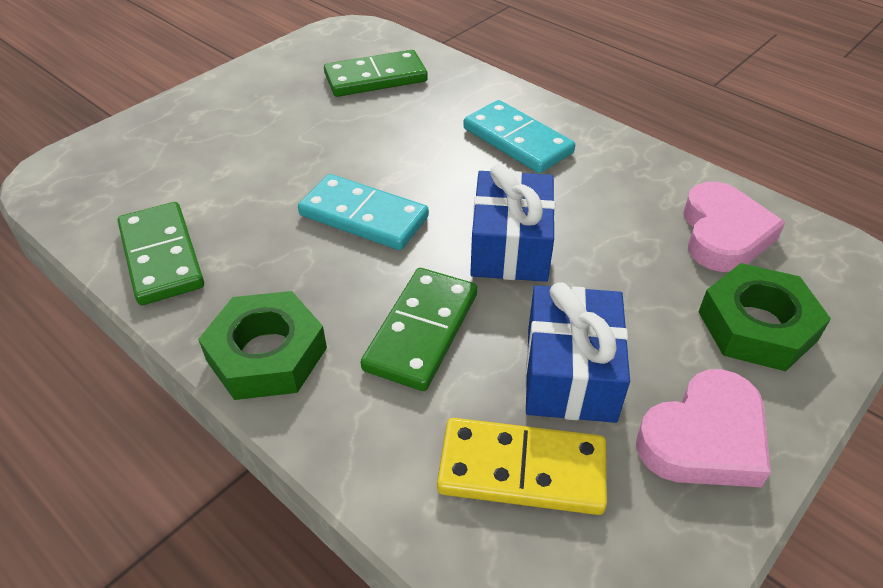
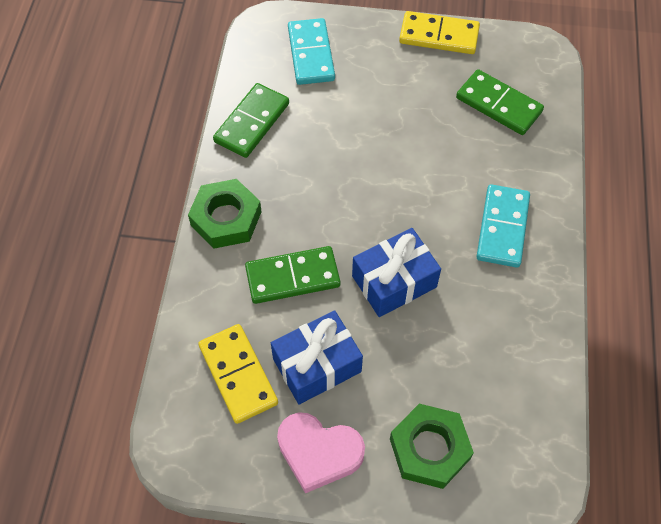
camera: 55 degrees right, 15 degrees up
(250, 73) = (439, 35): none -> yellow domino
(364, 216) = (358, 191): turquoise domino -> turquoise domino (311, 54)
(723, 234) = (505, 397): pink heart -> none

